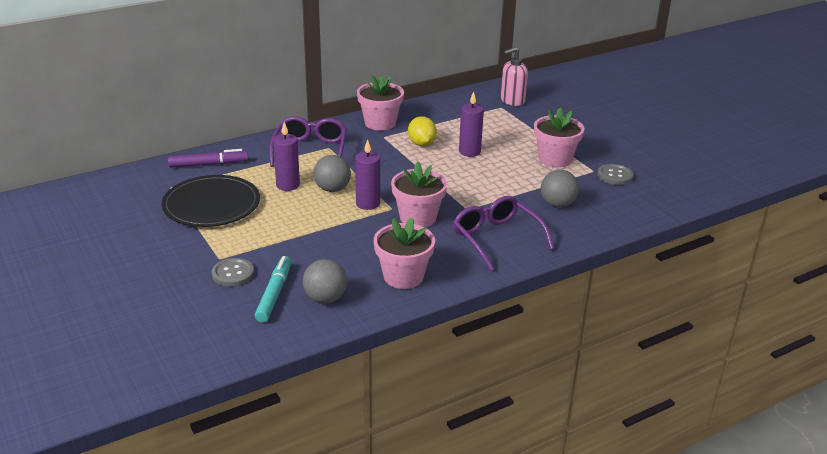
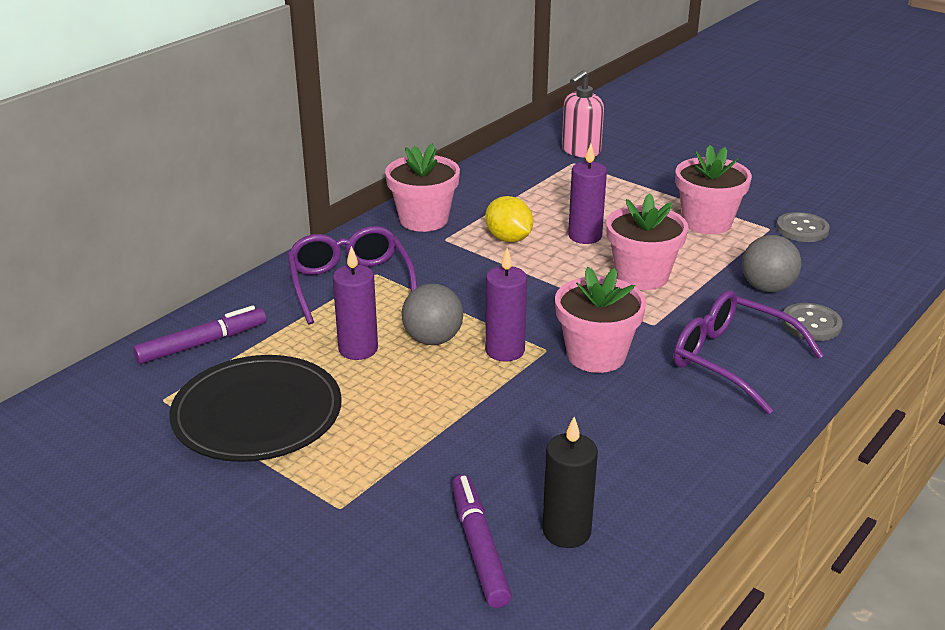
camera: 20 degrees left, 0 degrees up
(233, 273) = (382, 529): grey button -> grey button (811, 324)
(274, 294) = (479, 547): turquoise marker -> purple marker
(325, 298) = (566, 531): grey ball -> black candle
(403, 276) = (653, 458): pink flower pot -> pink flower pot (642, 276)

